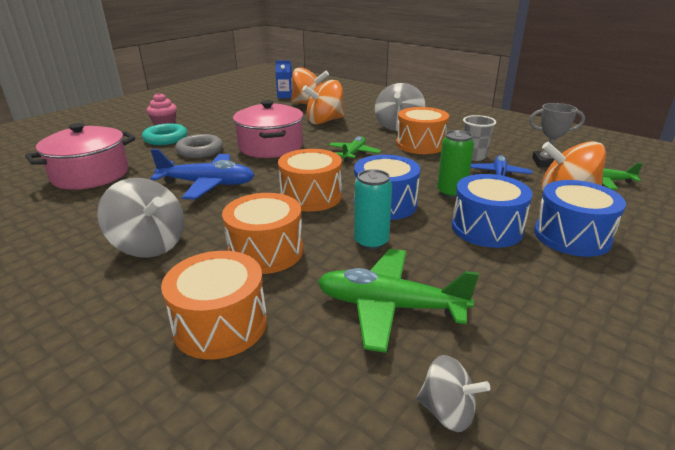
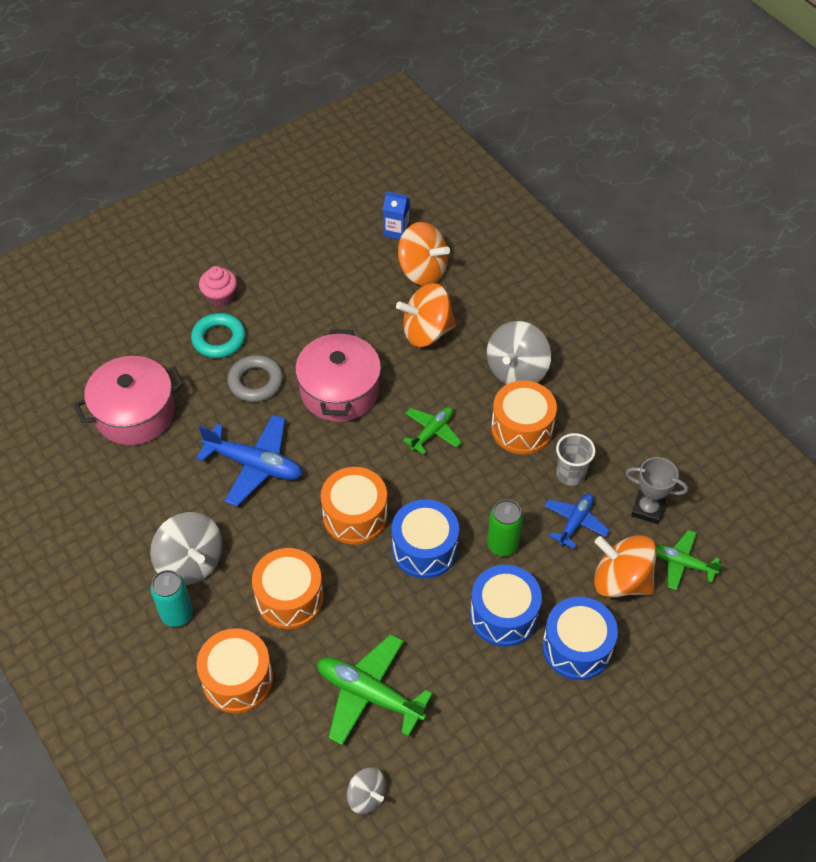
camera: 15 degrees right, 25 degrees up
(371, 242) = (386, 608): turquoise can -> turquoise can (177, 614)

